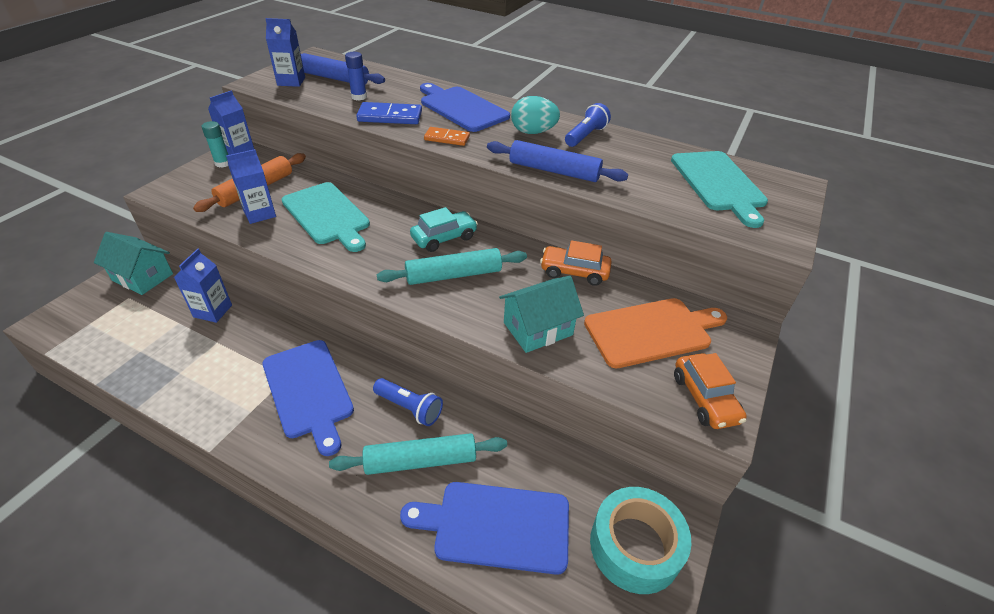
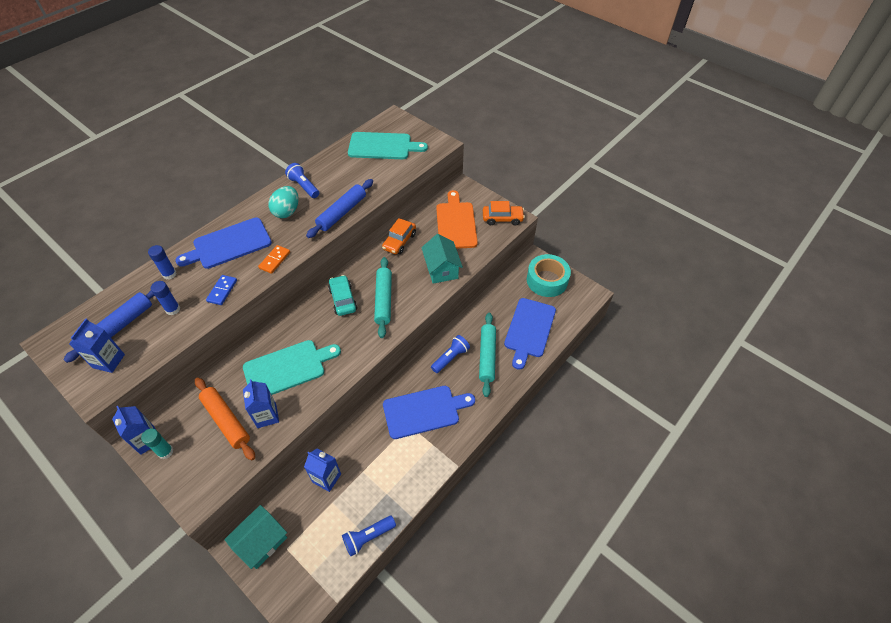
camera: 75 degrees left, 10 degrees up
(120, 366) = (368, 537): none -> blue flashlight
(390, 116) = (222, 291): blue domino -> blue domino, size x0.66
(407, 86) = (169, 274): none -> blue glue stick

